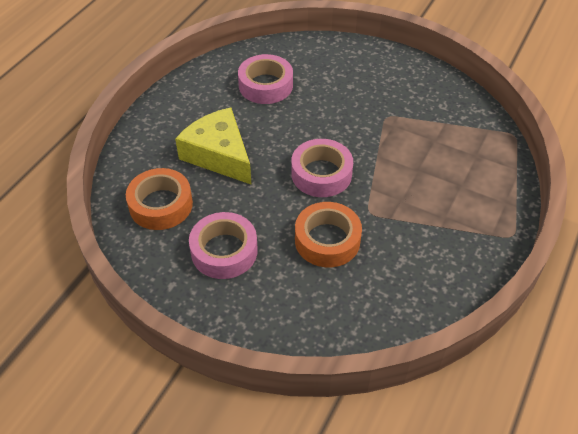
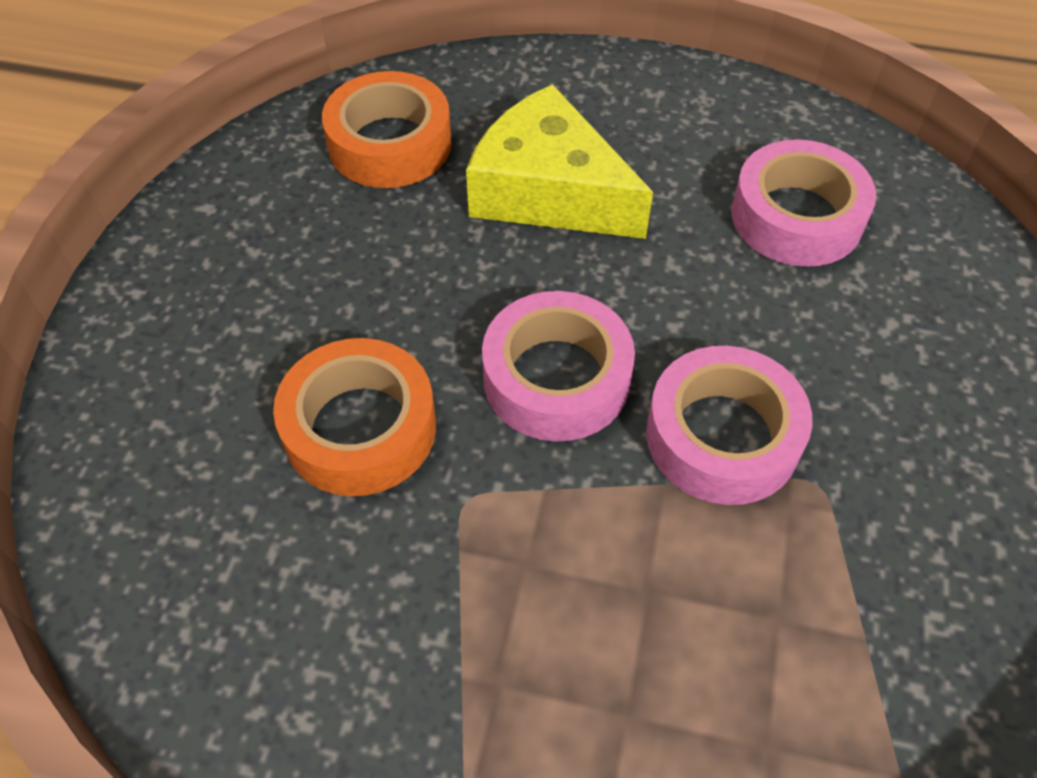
camera: 75 degrees right, 5 degrees up
(219, 155) = (548, 191): yellow cheese -> yellow cheese turned 90 degrees counterclockwise
(224, 251) = (296, 261): pink tape -> pink tape (722, 436)

